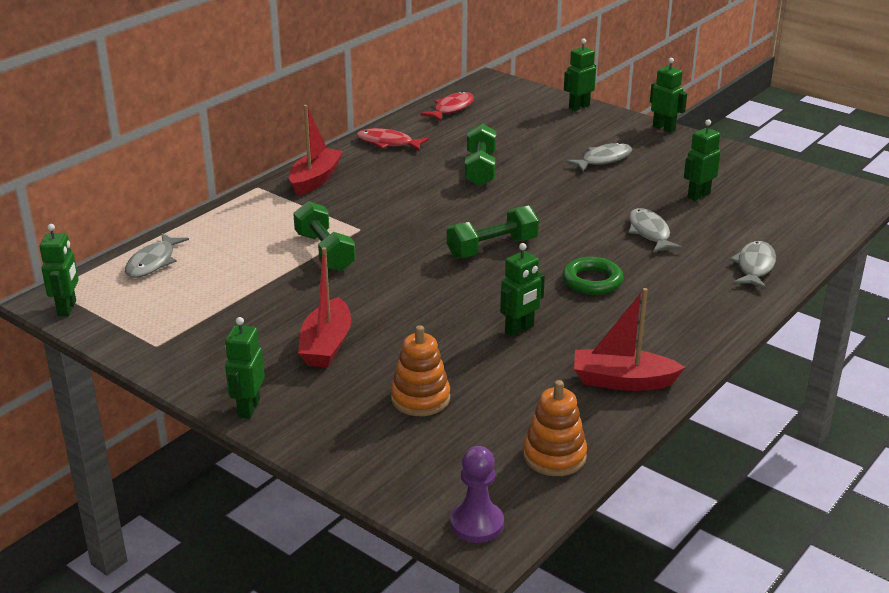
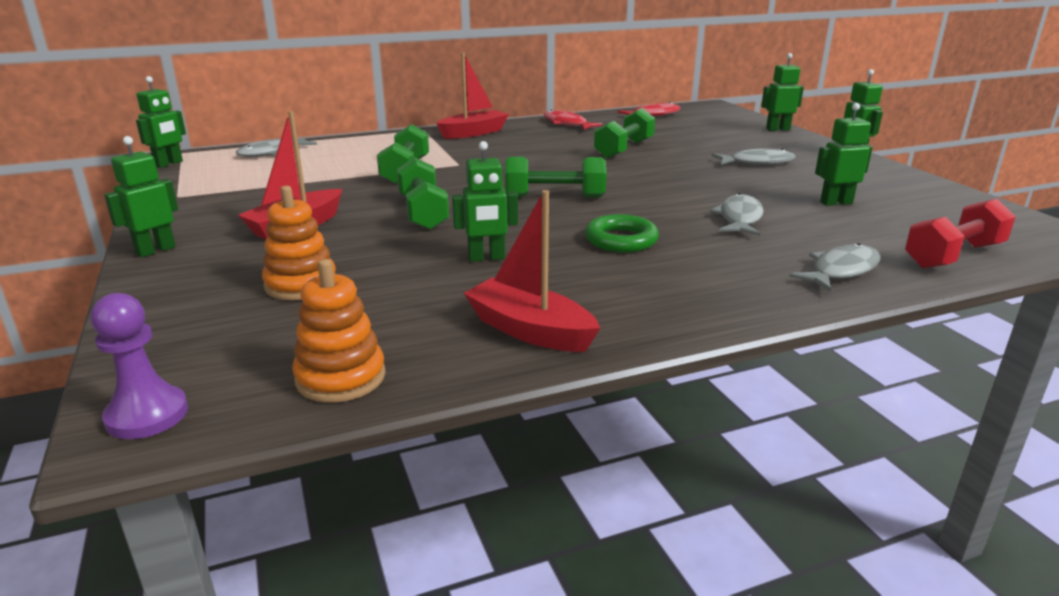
camera: 30 degrees right, 5 degrees down
(410, 298) = (423, 212): none -> green dumbbell
(807, 231) = (953, 256): none -> red dumbbell

